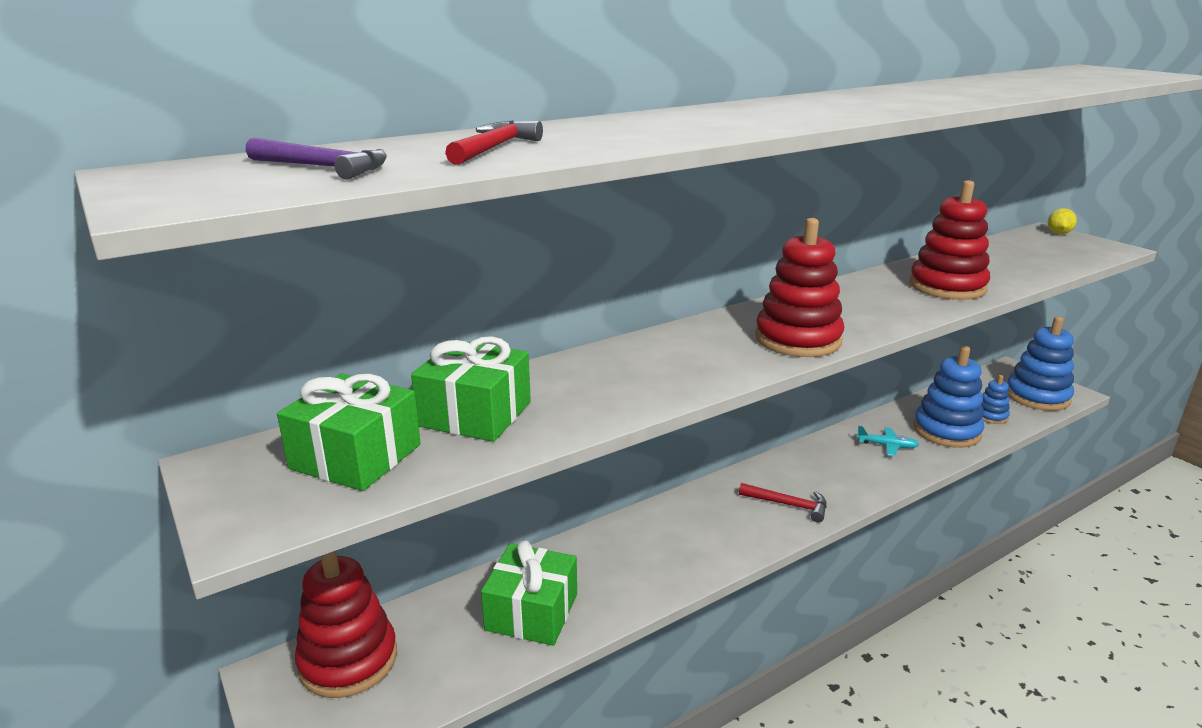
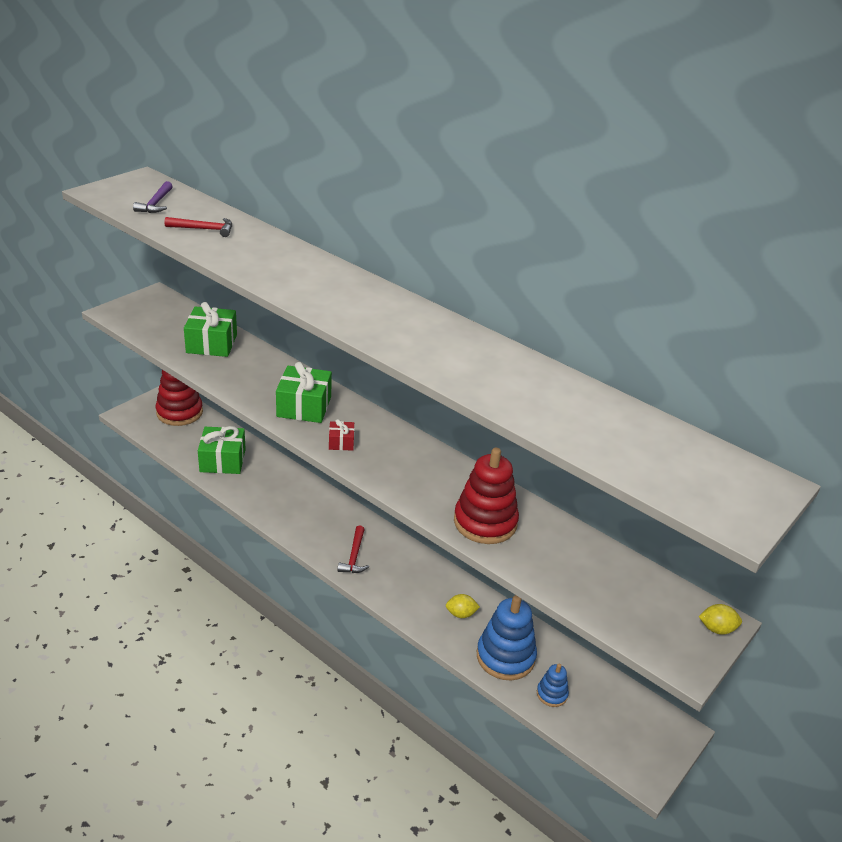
camera: 70 degrees right, 10 degrees up
(356, 456) = (167, 322): green gift -> green gift (304, 407)
(797, 339) = (341, 442): red stacking toy -> red gift
(887, 446) = (461, 614): turquoise plane -> yellow lemon
(1037, 396) = (617, 741): blue stacking toy -> none

